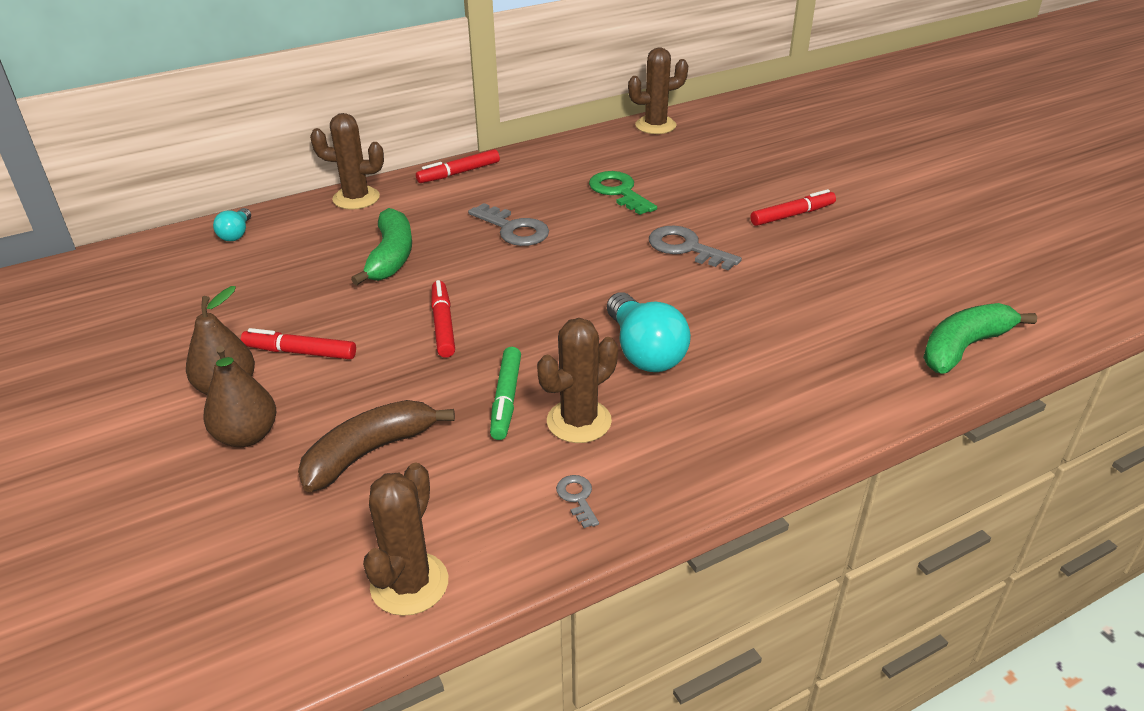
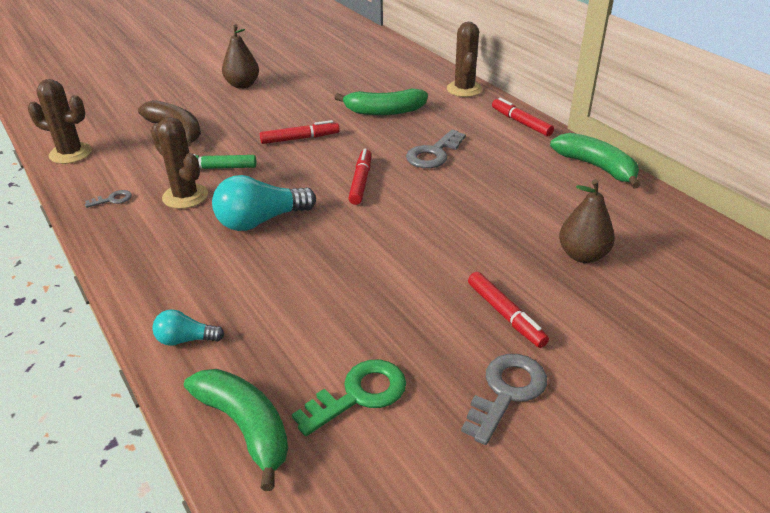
camera: 85 degrees right, 0 degrees up
(236, 234) = (405, 60): turquoise light bulb -> turquoise light bulb (186, 340)
(247, 436) = (200, 96): brown pear -> brown pear (582, 255)
(300, 352) = (273, 98): red marker -> red marker (360, 182)
(564, 147) = (596, 167): none -> green banana
(619, 191) = (518, 201): green key -> green key (359, 395)
(655, 125) = (684, 219): brown cactus -> none
(686, 248) = (420, 241): grey key -> grey key (507, 392)

